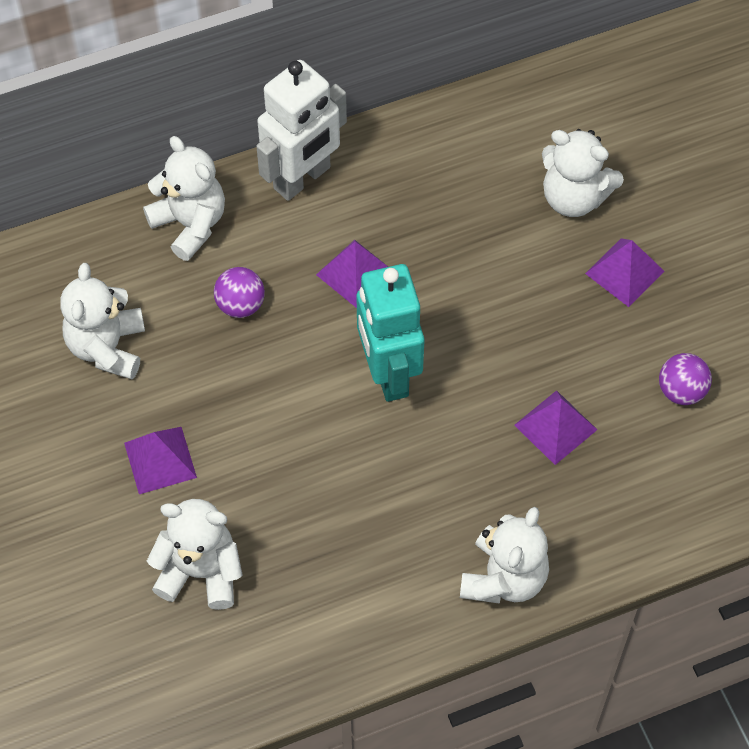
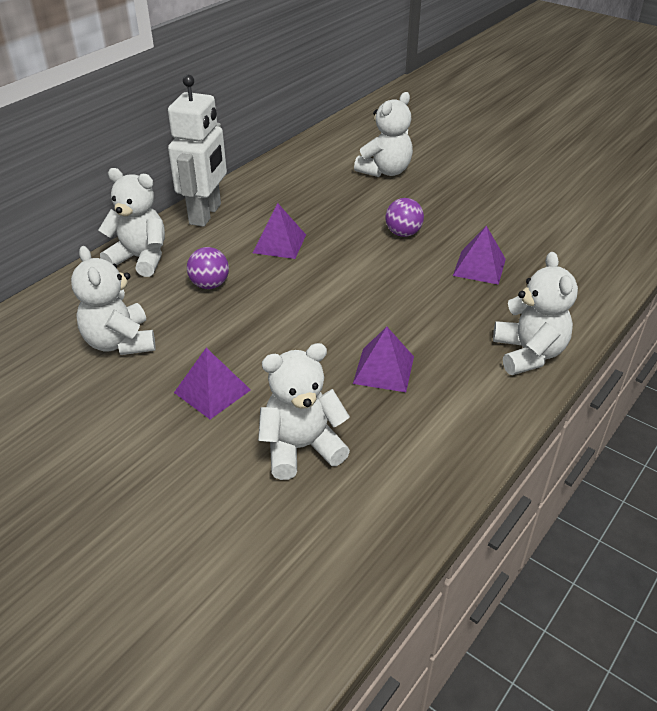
camera: 30 degrees left, 20 degrees down
(388, 373) = (345, 281): turquoise robot -> none
(574, 197) = (385, 171): white teddy bear -> white teddy bear turned 45 degrees counterclockwise
(624, 272) = (446, 190): purple pyramid -> purple pyramid (383, 369)
(681, 391) = (534, 225): purple ball -> purple ball (403, 233)

